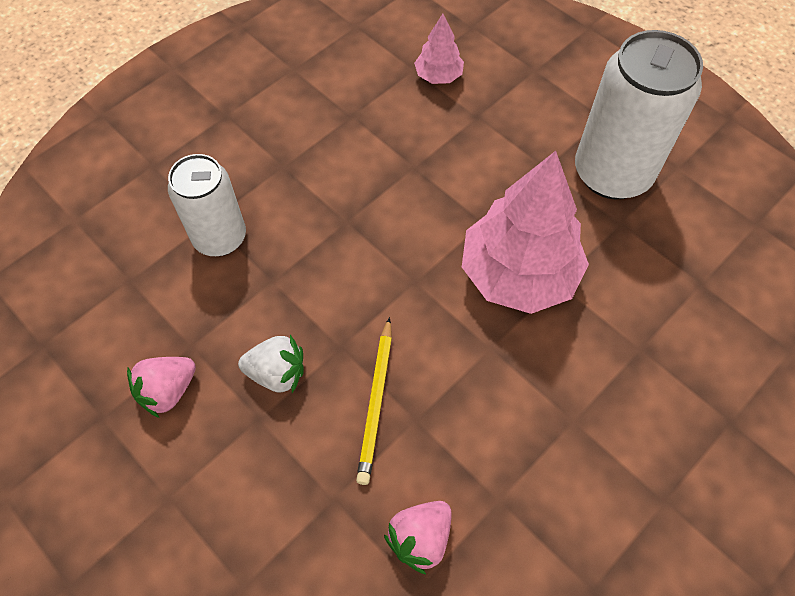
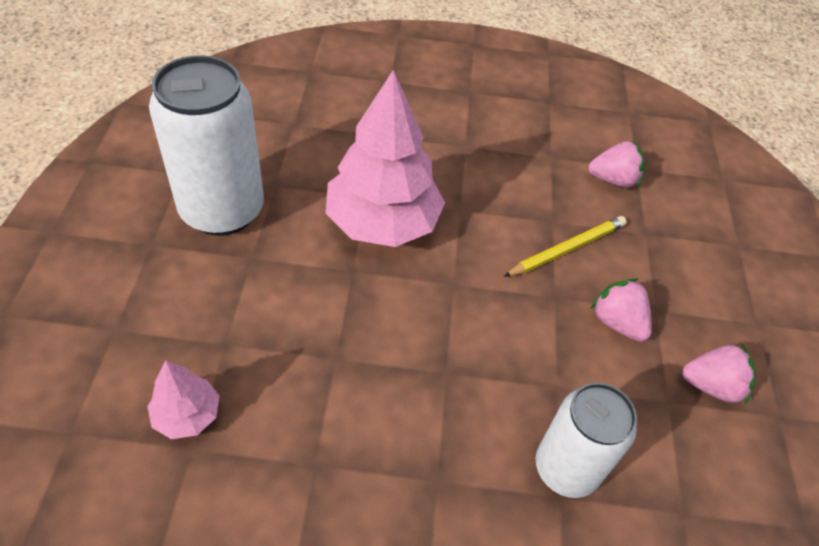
camera: 135 degrees left, 10 degrees down
(277, 373) = (617, 322): white strawberry -> pink strawberry

